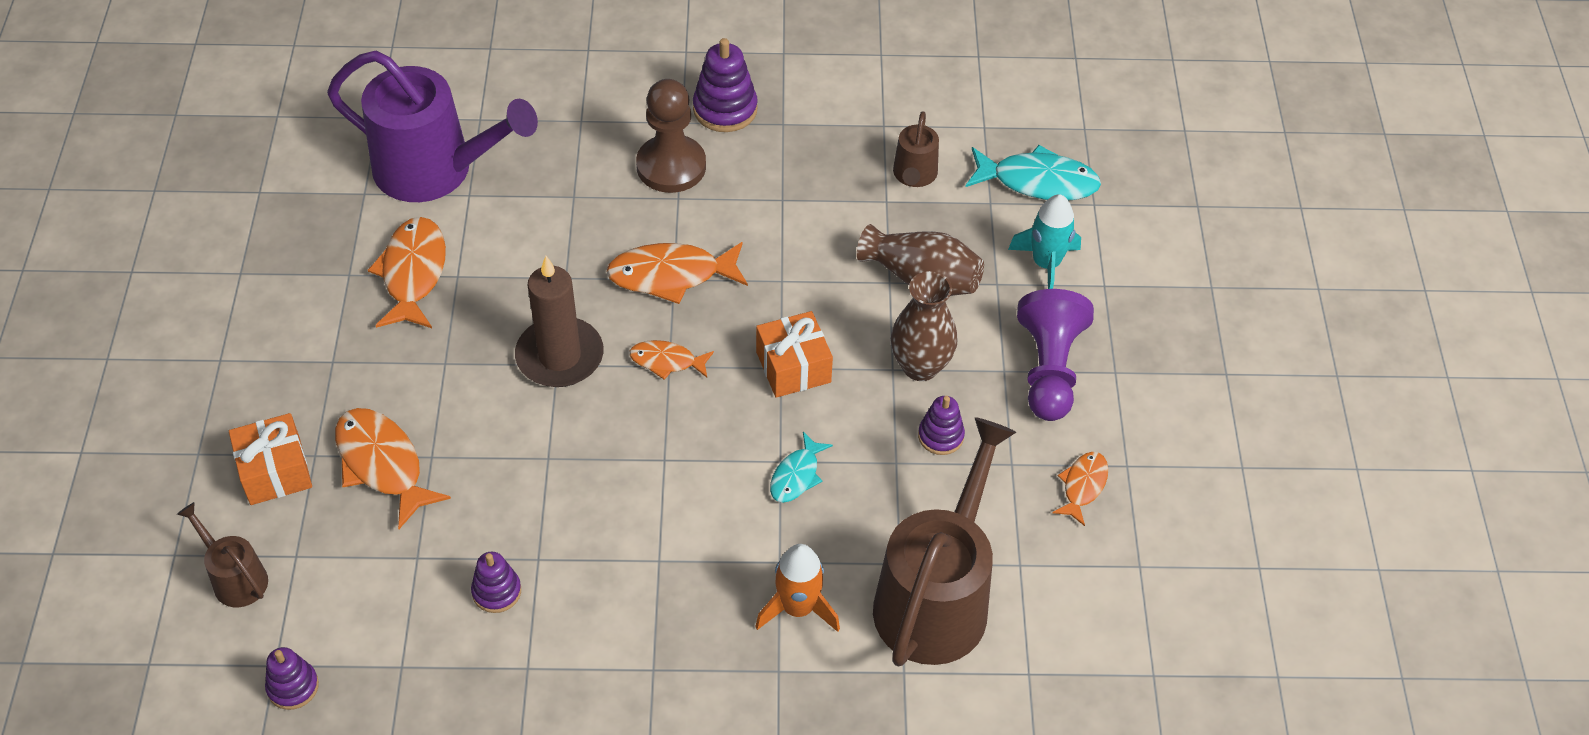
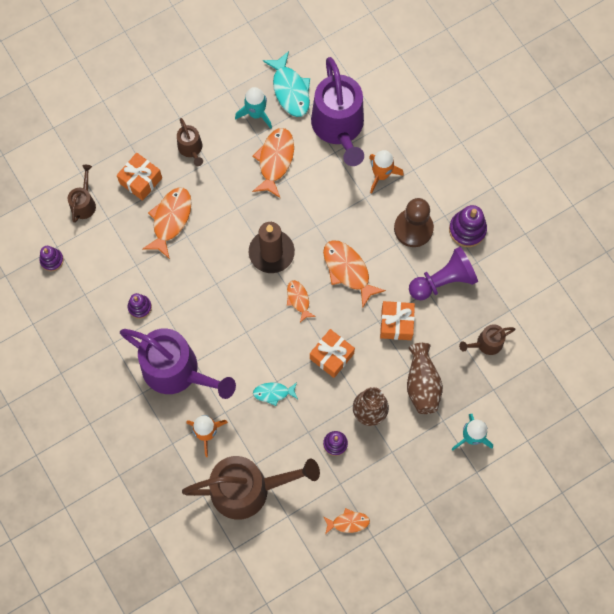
camera: 60 degrees right, 20 degrees up
(288, 372) = (191, 149): none -> brown watering can
(314, 257) = (256, 113): none -> turquoise rocket
(413, 273) = (275, 160): orange fish -> orange fish turned 45 degrees counterclockwise
(555, 160) = (381, 175): none -> orange rocket
(655, 595) = (177, 371): none -> purple watering can
(803, 261) = (396, 324): none -> orange gift
(1038, 182) = (523, 405): turquoise fish -> turquoise fish (290, 90)
(1049, 370) = (406, 472): purple pawn -> purple pawn (443, 281)

